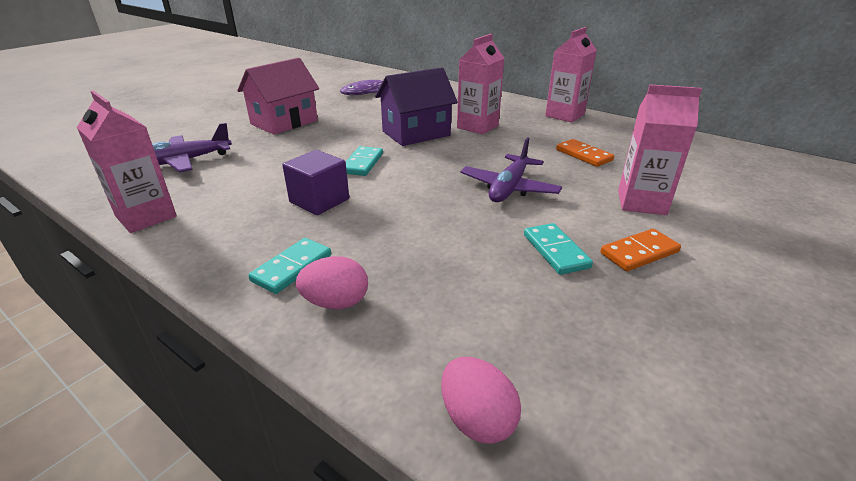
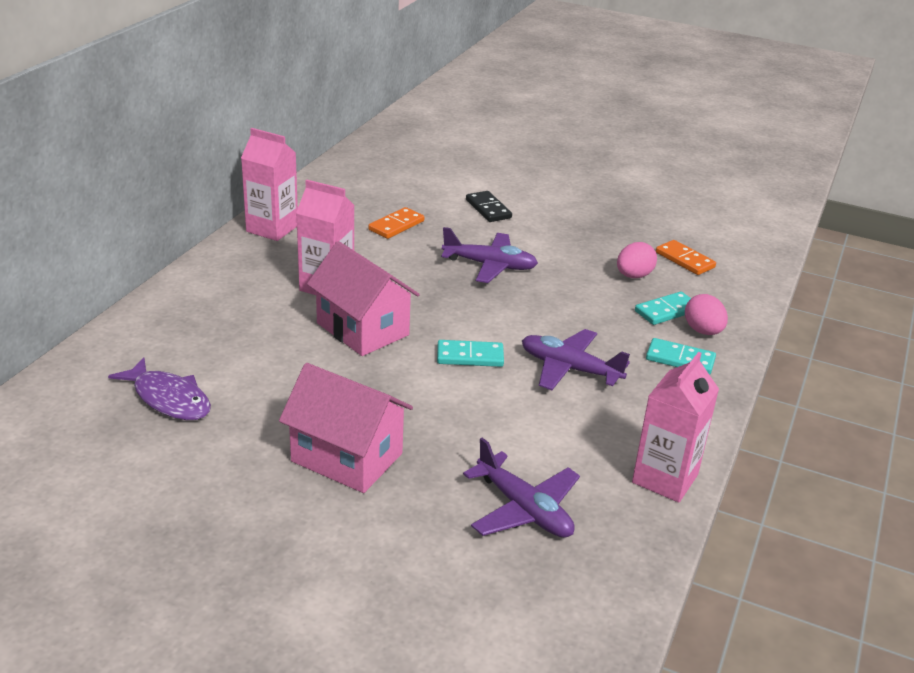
camera: 105 degrees left, 0 degrees up
(319, 201) = (569, 369): purple cube -> purple plane
(416, 133) = (362, 329): purple house -> pink house
(477, 419) = (750, 275): pink egg -> pink egg (633, 276)
(556, 251) = (583, 248): turquoise domino -> turquoise domino (666, 311)
(639, 252) = (566, 218): orange domino -> orange domino (684, 260)
(641, 202) = (488, 209): pink carton -> black domino

